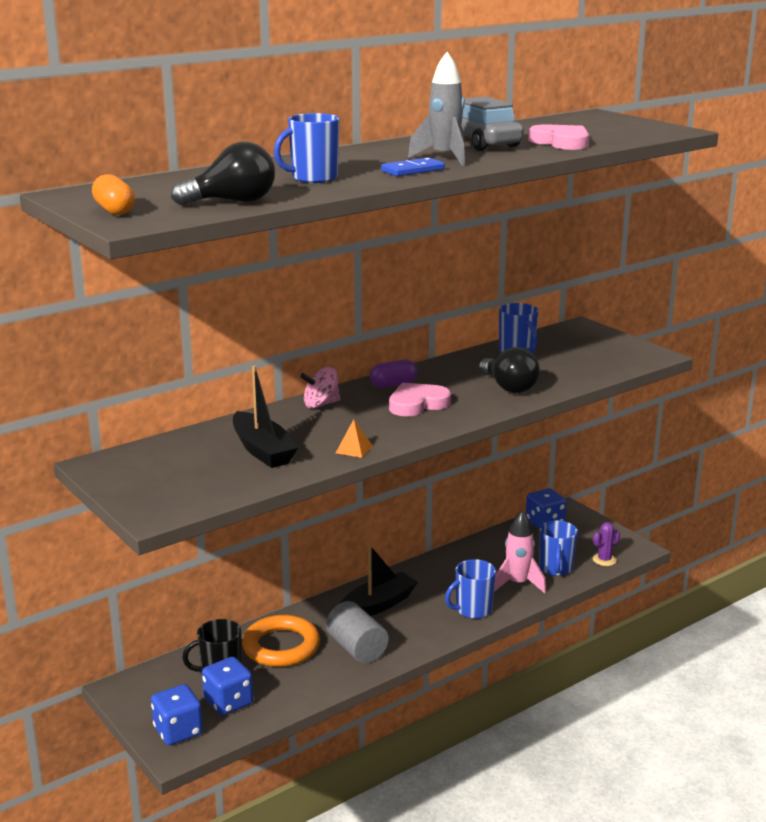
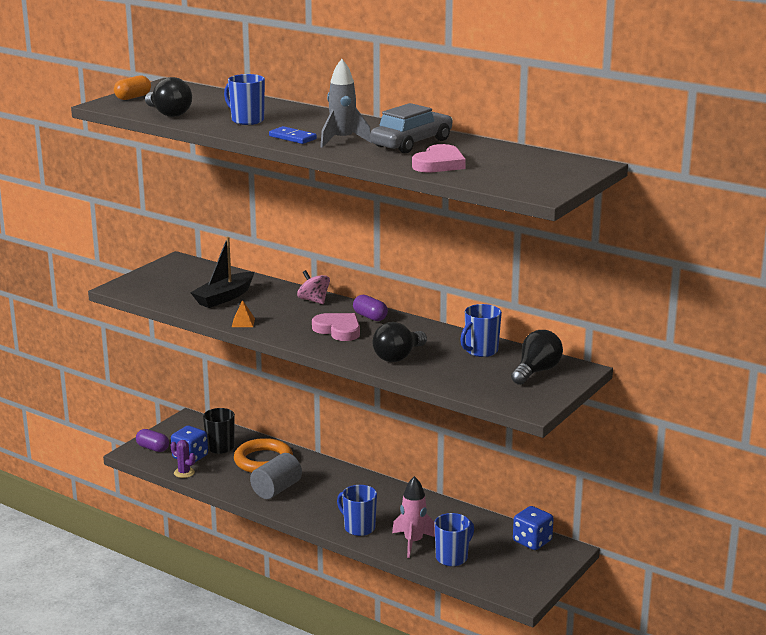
camera: 70 degrees right, 0 degrees up
(178, 731) = (153, 448): blue dice -> purple capsule
(377, 605) = (339, 486): black boat -> none
(556, 569) = (452, 557): blue mug -> blue mug turned 150 degrees clockwise
(577, 341) = (536, 371): none -> black light bulb
(604, 560) = (487, 581): purple cactus -> purple cactus (184, 473)

